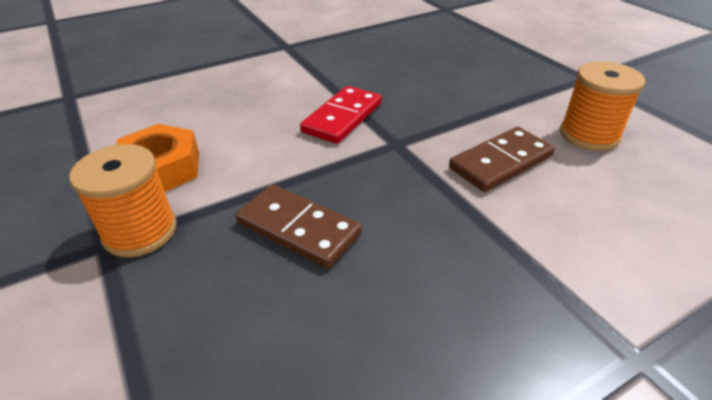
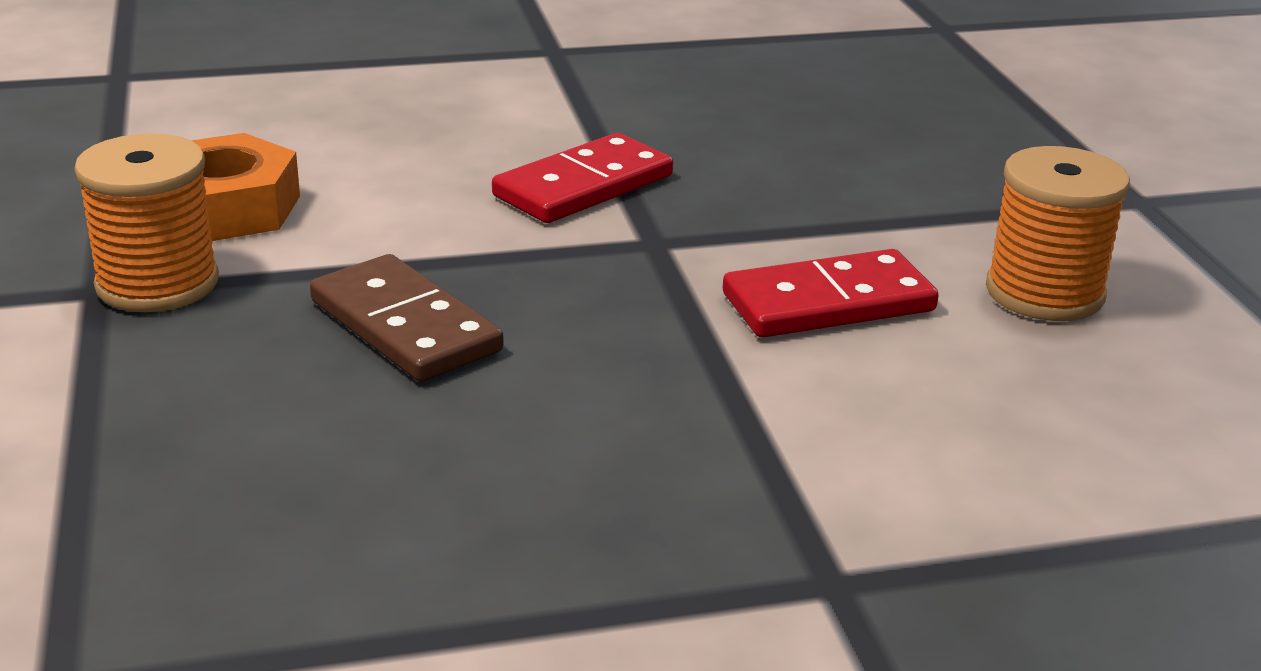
camera: 15 degrees right, 10 degrees down
(500, 162) = (828, 302): brown domino -> red domino

